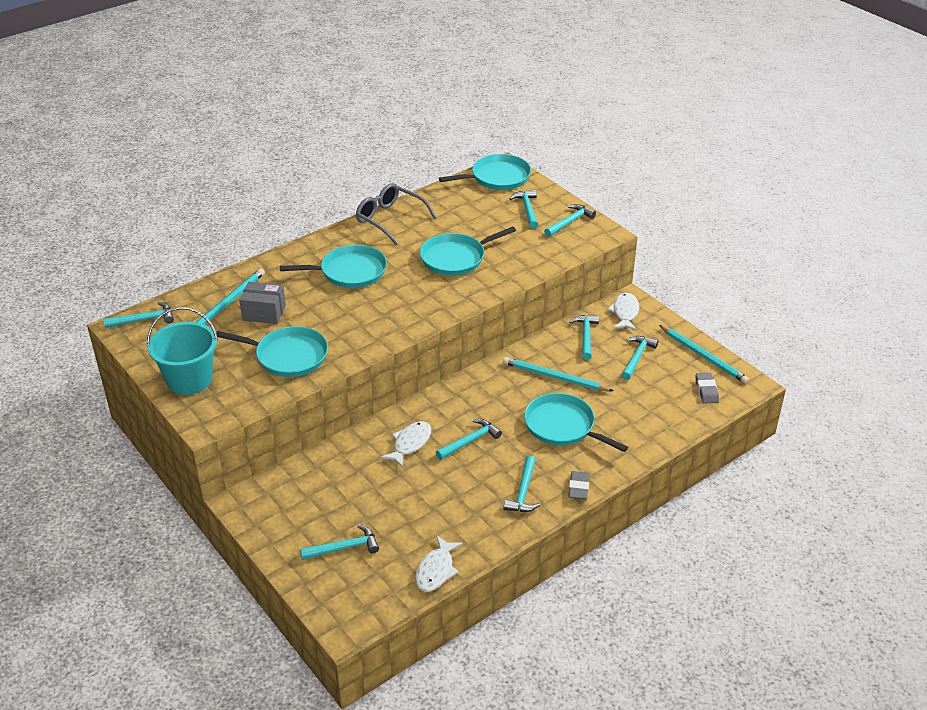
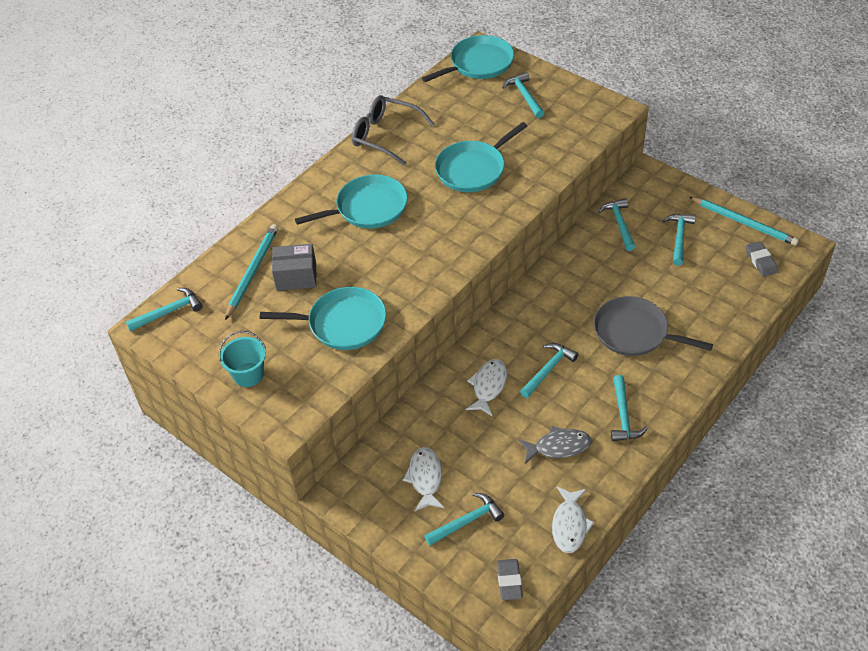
camera: 10 degrees left, 10 degrees up
(189, 380) = (248, 375): turquoise bucket -> turquoise bucket, size x0.62
(453, 505) = (558, 447): none -> grey fish
(554, 377) = (606, 278): turquoise pencil -> none
(562, 426) = (634, 332): turquoise pan -> grey pan
(570, 222) = (574, 103): turquoise hammer -> none
(578, 488) = (676, 399): grey eraser -> grey eraser (509, 581)
(625, 312) = (648, 189): white fish -> white fish (425, 478)

